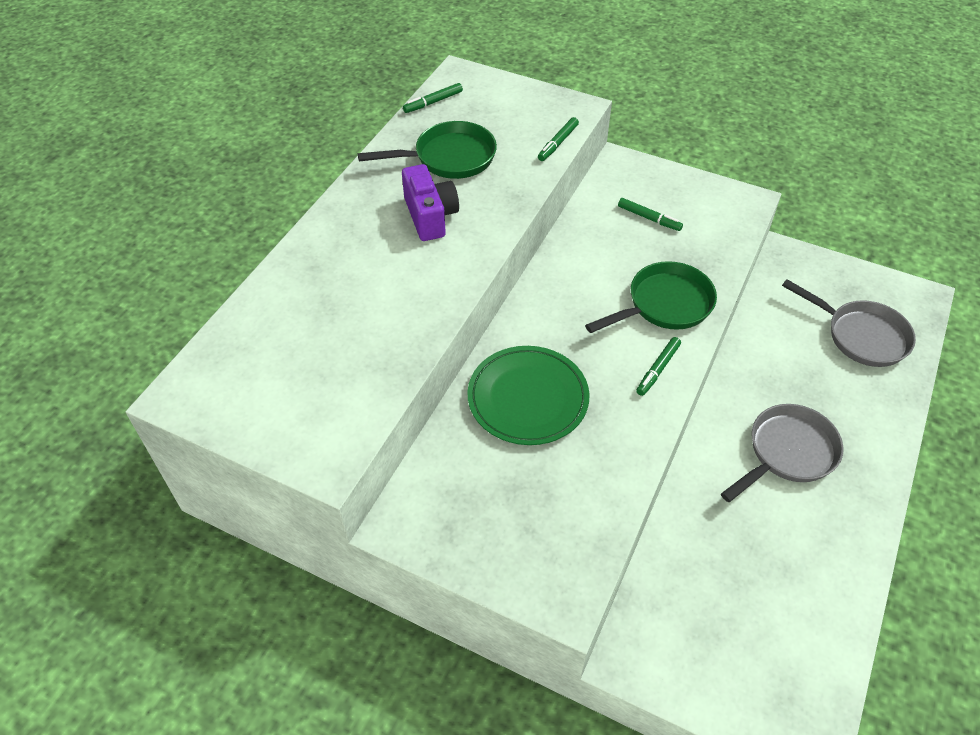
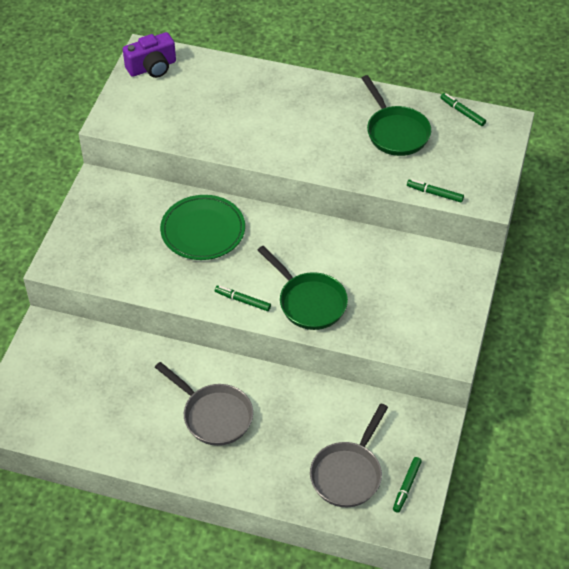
camera: 80 degrees right, 0 degrees up
(430, 216) = (327, 132): purple camera -> purple camera (152, 67)
(649, 218) = (407, 287): green marker -> green marker (406, 486)

